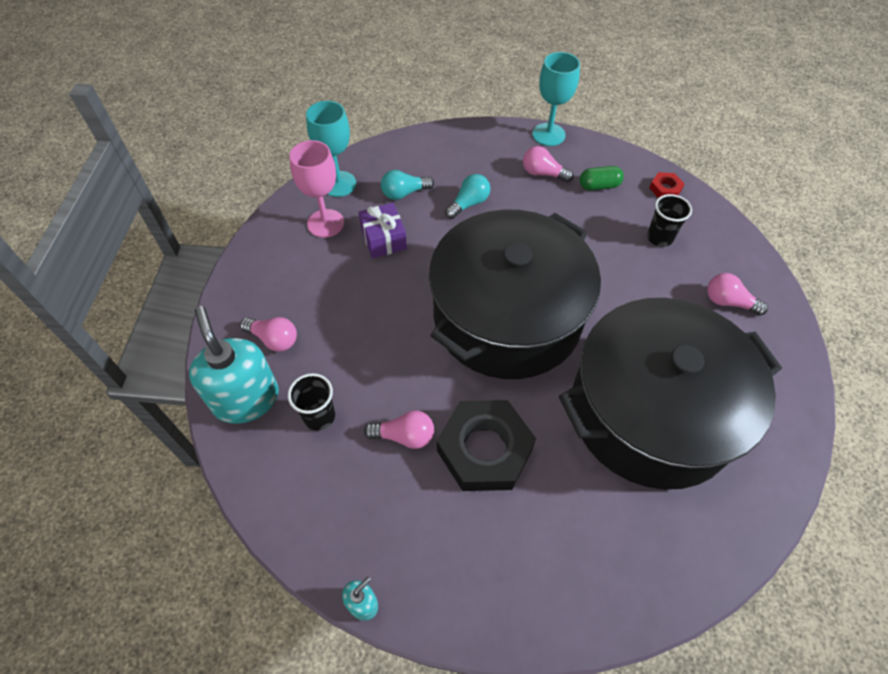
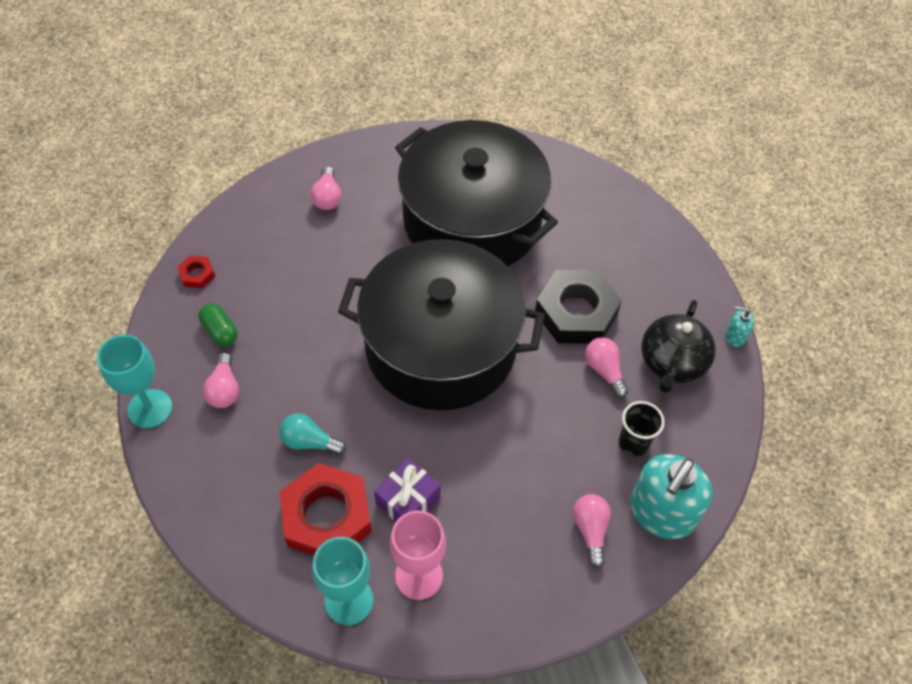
camera: 120 degrees left, 0 degrees up
(373, 507) = (671, 363): none -> black teapot
(404, 193) = (326, 516): turquoise light bulb -> red nut
(659, 238) = (273, 262): black cup -> none

